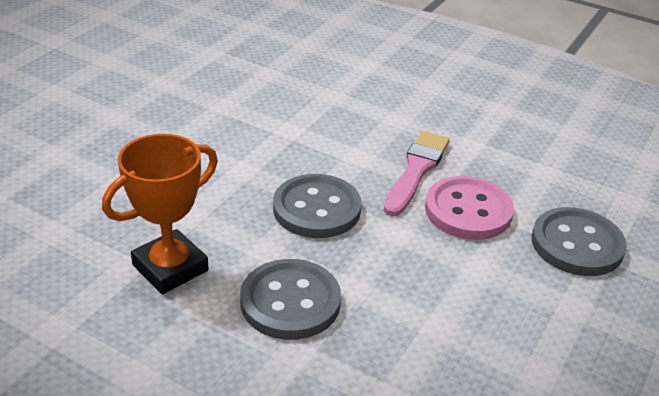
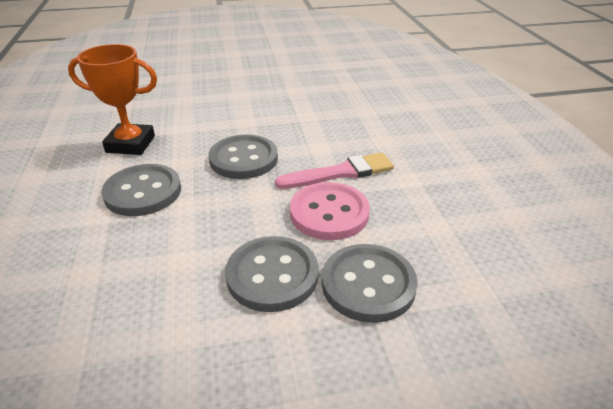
camera: 50 degrees right, 0 degrees up
(516, 285) = (272, 275): none -> grey button

